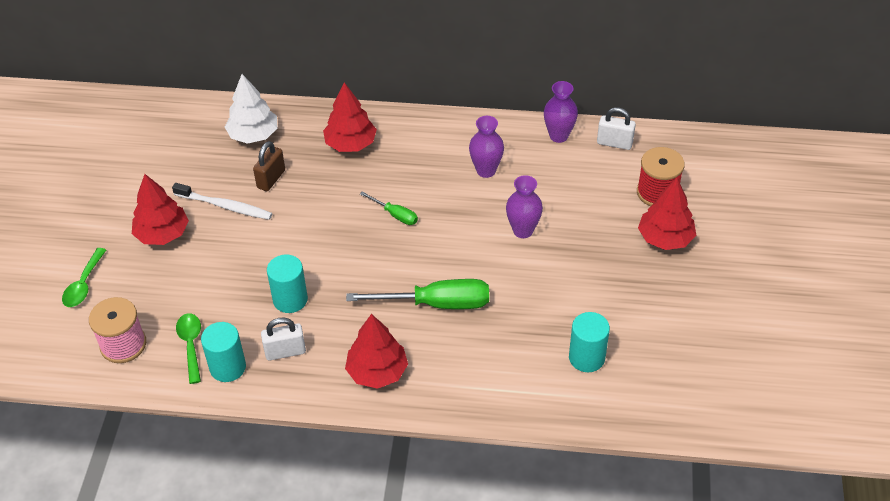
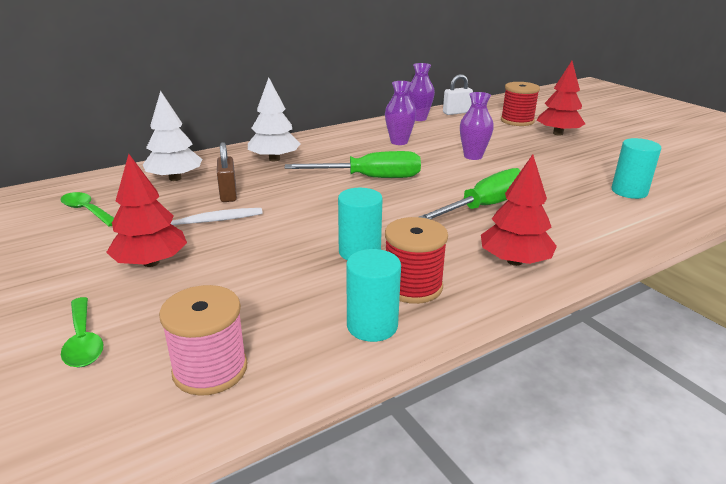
camera: 40 degrees left, 20 degrees down
(191, 345) = (302, 328): green spoon -> green spoon (87, 211)
(285, 352) = (412, 286): white padlock -> red spool
(351, 144) = (274, 159): red tree -> white tree
(395, 215) = (370, 178): green screwdriver -> green screwdriver, size x1.96

